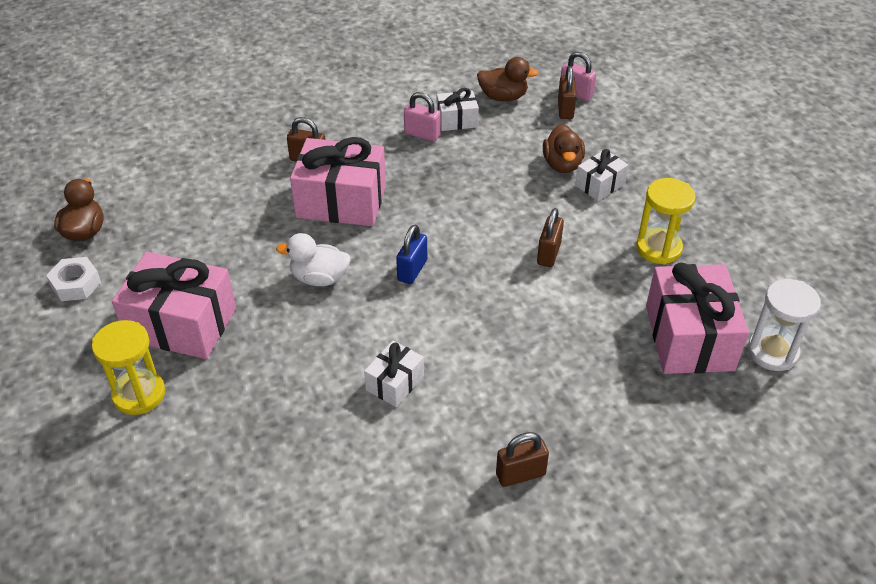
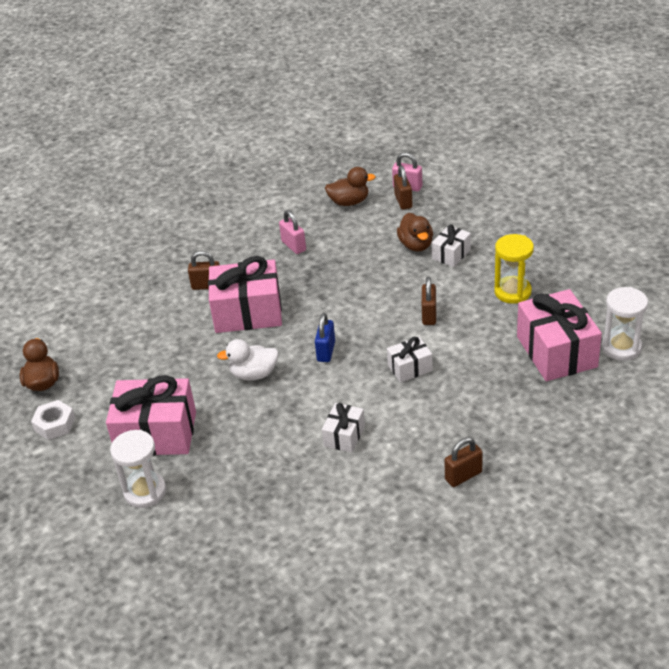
camera: 10 degrees left, 5 degrees down
(139, 394) = (145, 492): yellow hourglass -> white hourglass
(422, 134) = (294, 246): pink padlock -> pink padlock turned 45 degrees clockwise
(457, 120) = (318, 228): white gift -> white gift (410, 368)

